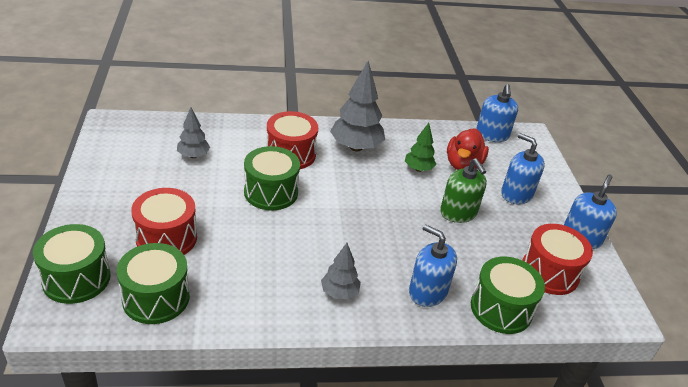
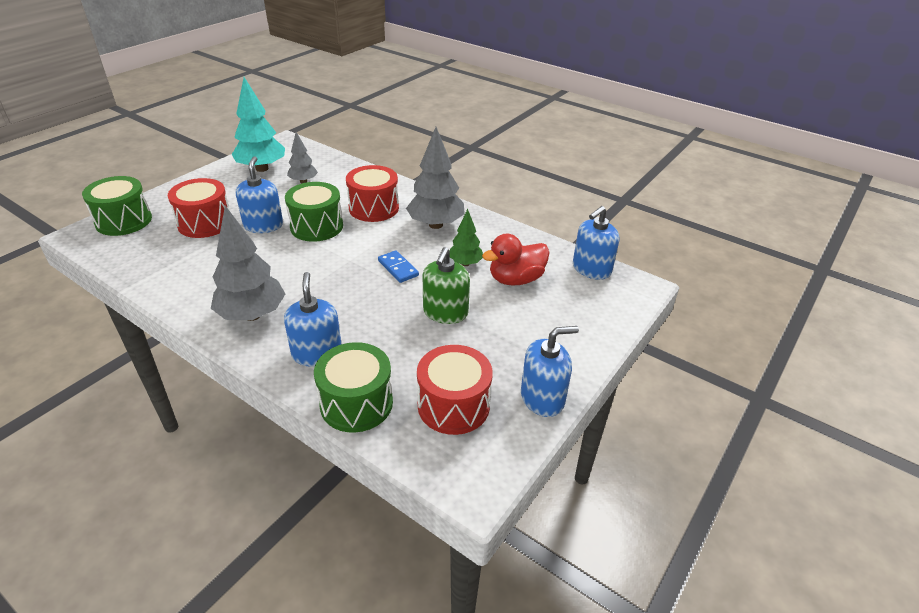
camera: 45 degrees right, 0 degrees up
(132, 159) = (262, 168): none -> turquoise tree
(156, 298) = (143, 254): green drum -> none
(339, 292) = (252, 315): grey tree -> grey tree, size x1.77
(382, 196) = (398, 268): none -> blue domino
(516, 194) = (532, 327): blue soap dispenser -> blue soap dispenser (263, 225)

